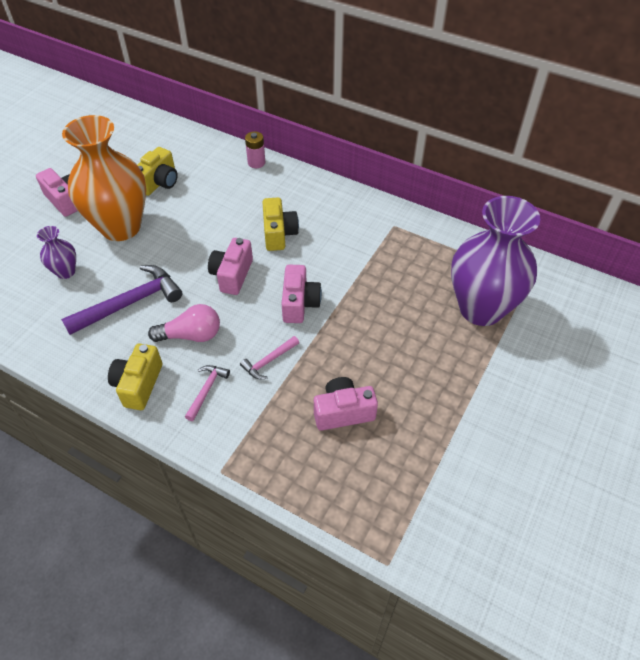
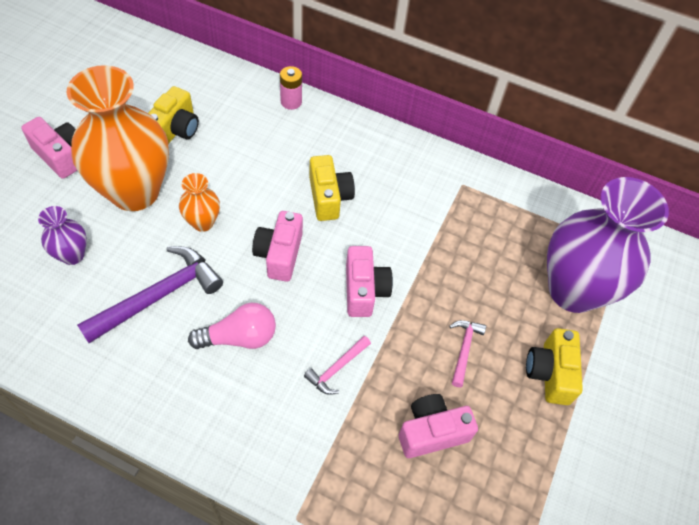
camera: 10 degrees left, 5 degrees up
(138, 384) = (182, 407): yellow camera -> yellow camera (550, 373)
(172, 250) = (203, 222): none -> orange vase
(206, 390) = (267, 410): pink hammer -> pink hammer (464, 349)

